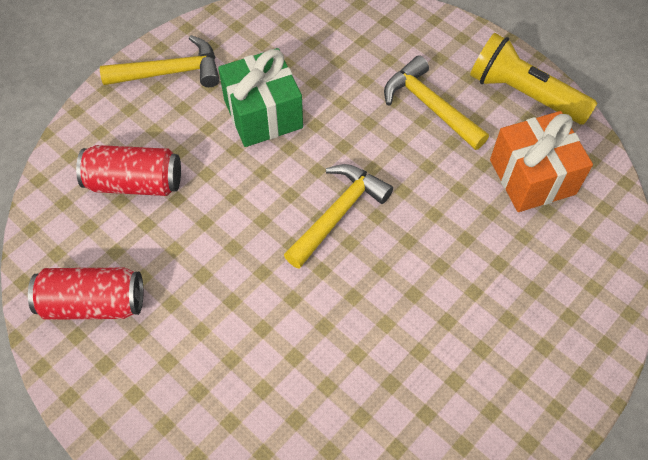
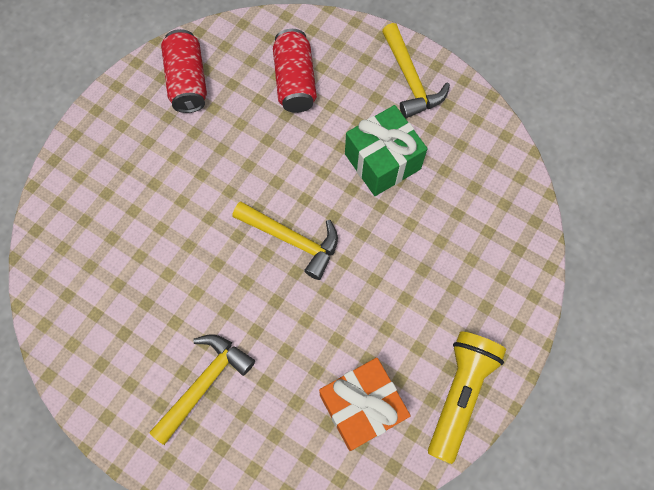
camera: 80 degrees right, 10 degrees up
(430, 106) = (423, 303): yellow hammer -> yellow hammer (204, 383)

